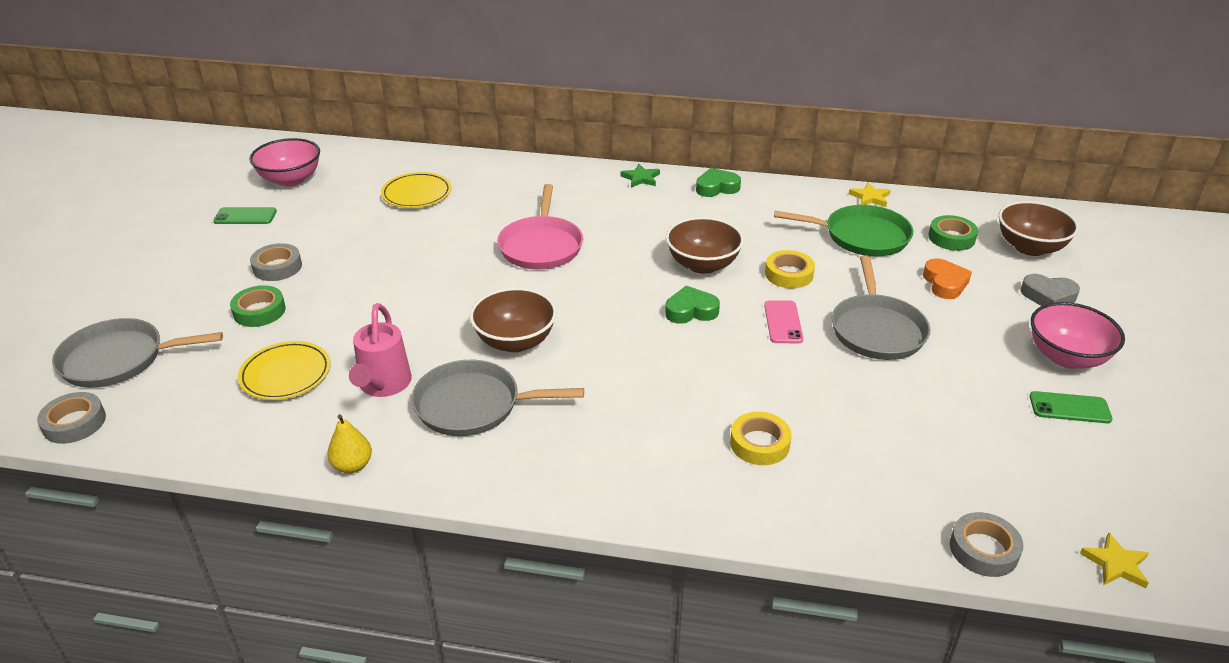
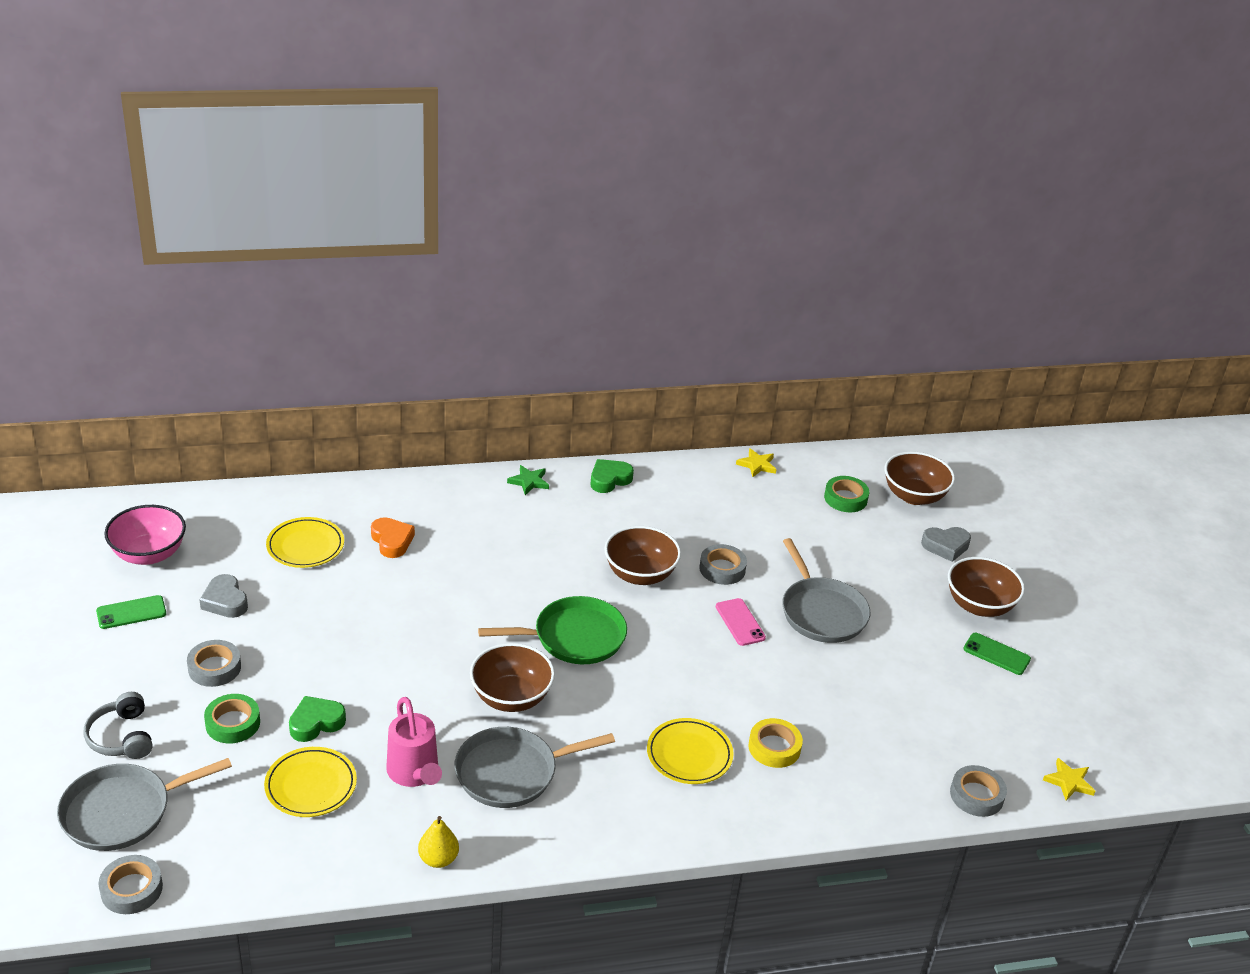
camera: 25 degrees left, 0 degrees up
(165, 303) = (121, 737): none -> grey headphones
(323, 221) = (225, 601): none -> grey heart
(541, 246) = (474, 585): pink pan -> none
(662, 430) = (689, 754): none -> yellow plate
(691, 311) = (654, 628): green heart -> green heart (316, 723)
(789, 274) = (722, 569): yellow tape -> grey tape
(862, 236) = (768, 512): green pan -> green pan (574, 637)
(944, 283) = (858, 550): orange heart -> orange heart (392, 541)
(1066, 357) = (979, 605): pink bowl -> brown bowl
(1069, 408) = (996, 654): green phone -> green phone turned 45 degrees clockwise

